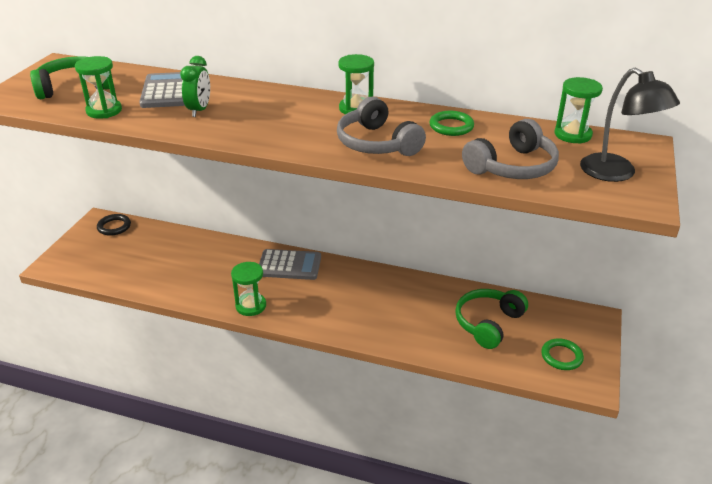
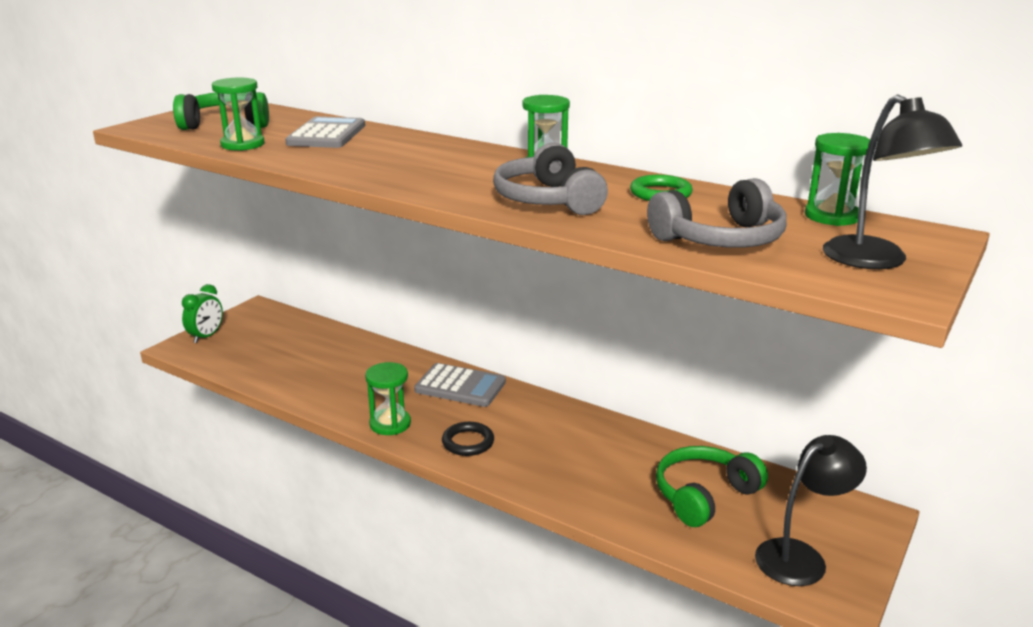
camera: 15 degrees right, 10 degrees down
(114, 227) = (271, 317): black ring -> black ring (468, 442)
(199, 110) = (351, 153): green clock -> green clock (206, 336)
(561, 356) = (801, 556): green ring -> black lamp

